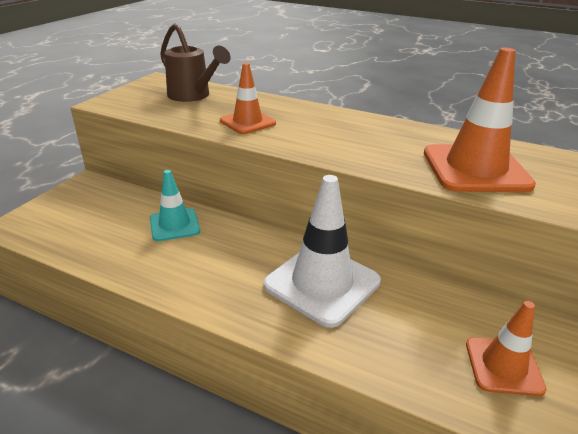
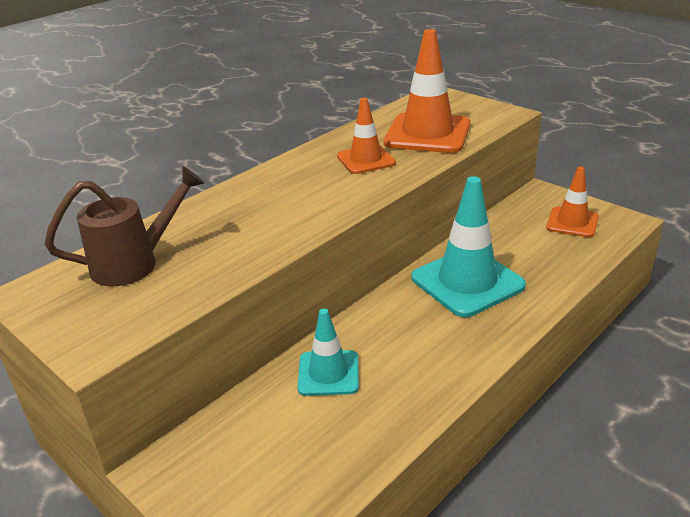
camera: 70 degrees left, 0 degrees up
(247, 122) = (260, 228): orange traffic cone -> orange traffic cone (366, 160)
(322, 283) = (467, 282): white traffic cone -> turquoise traffic cone

